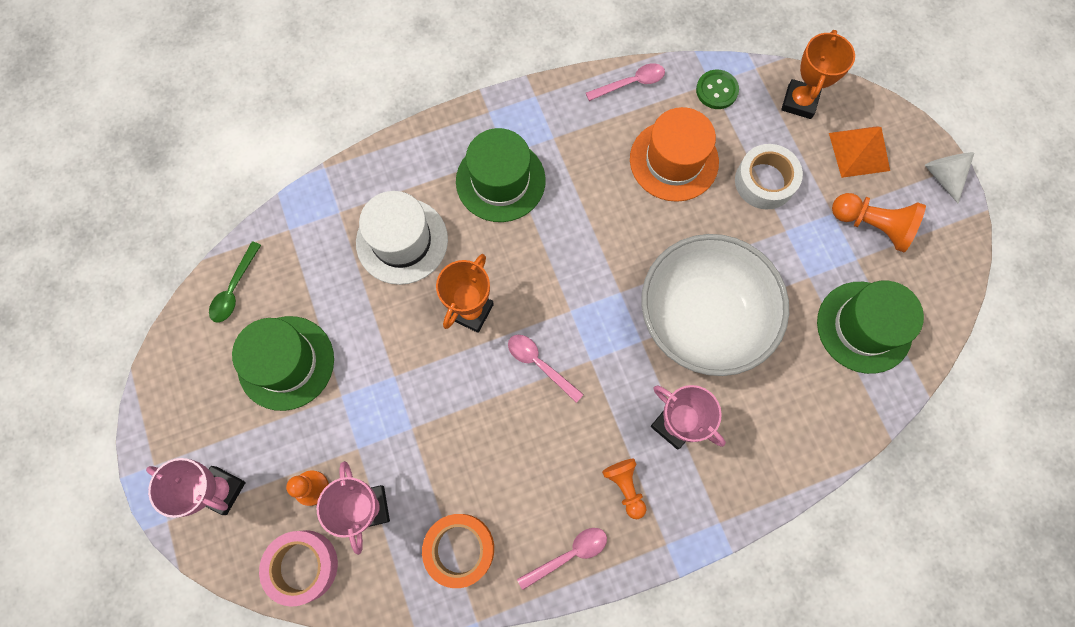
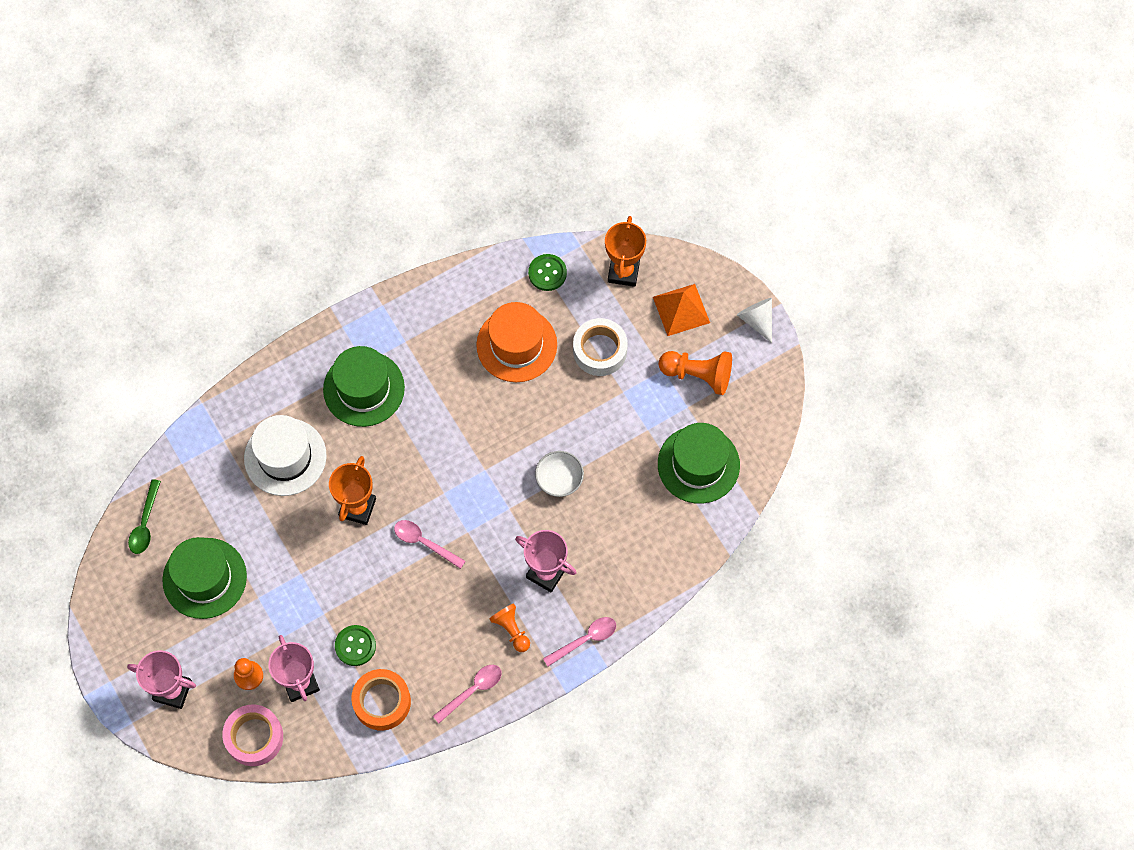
camera: 10 degrees left, 5 degrees down
(441, 474) = (355, 646): none -> green button
(631, 83) = (468, 279): pink spoon -> pink spoon (585, 640)
(703, 317) = (559, 479): white bowl -> white bowl, size x0.40

